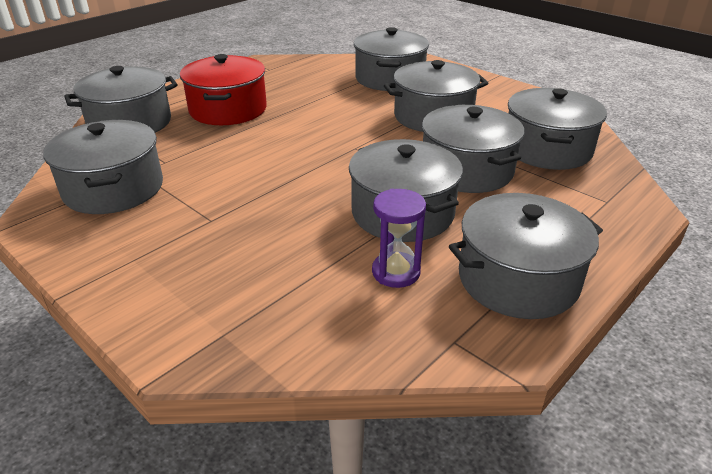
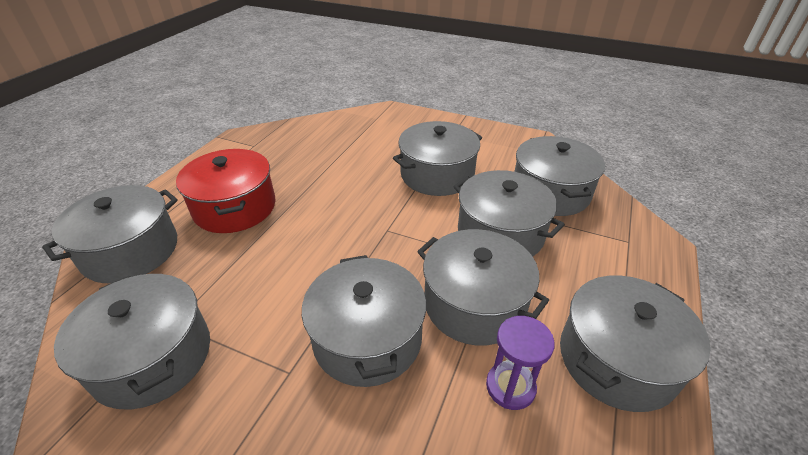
camera: 20 degrees left, 5 degrees up
(390, 78) = (375, 136): grey pot -> grey pot (367, 338)

